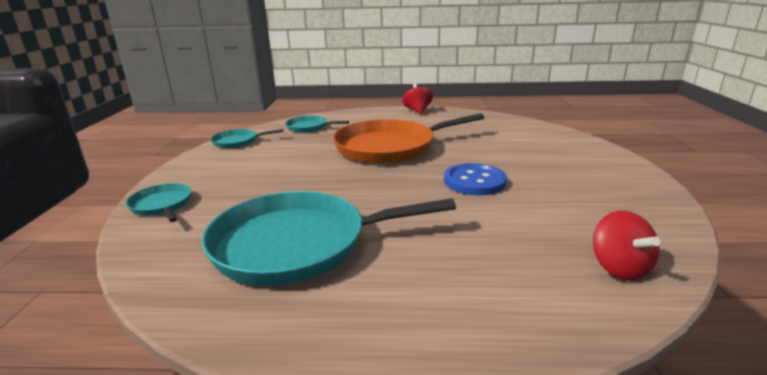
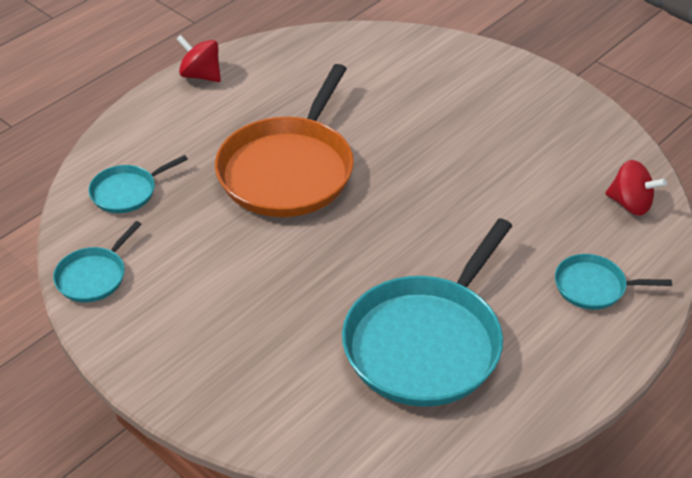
camera: 50 degrees left, 20 degrees up
(162, 205) = (230, 406): turquoise pan -> turquoise pan (593, 287)
(474, 181) = (439, 172): blue button -> none

